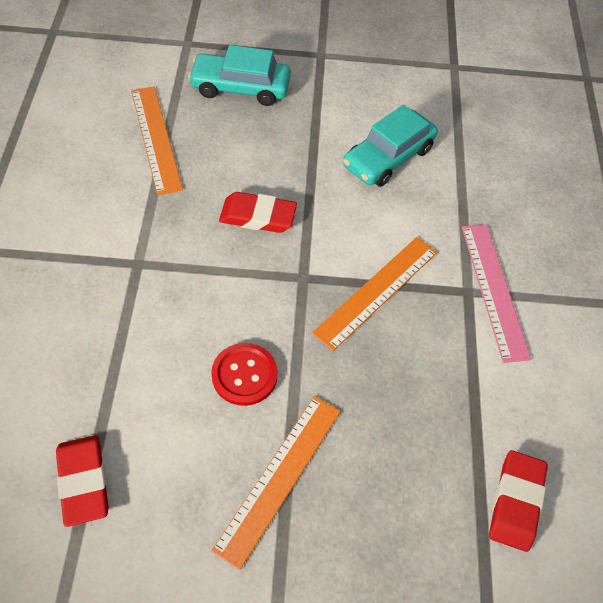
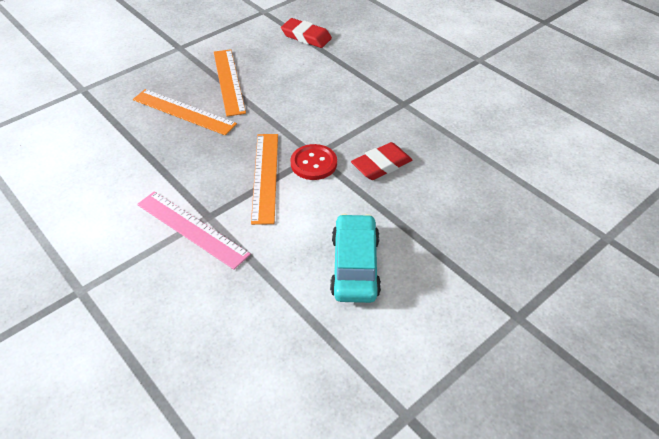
camera: 140 degrees right, 10 degrees down
(156, 138) = (502, 161): orange ruler -> orange ruler (183, 112)
(240, 87) = (519, 234): turquoise car -> none
(244, 375) = (289, 100): red button -> red button (313, 163)
(515, 502) = (103, 139): red eraser -> none

